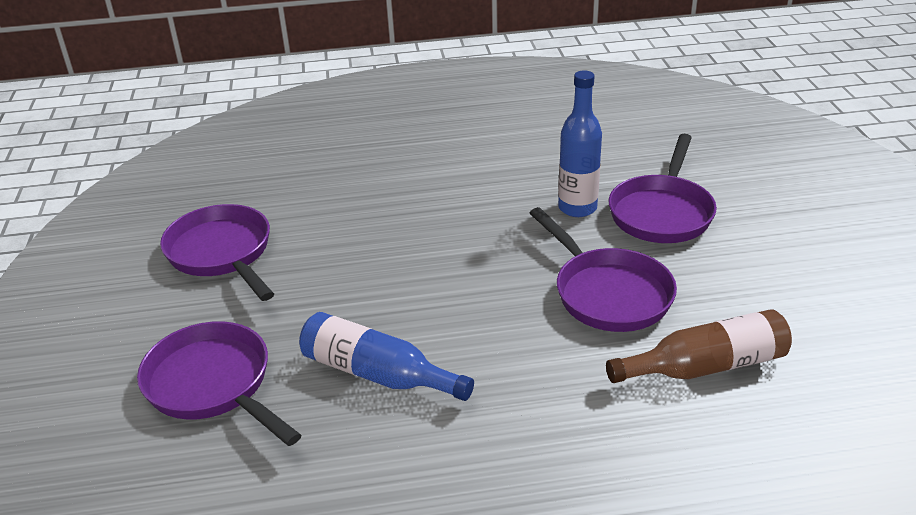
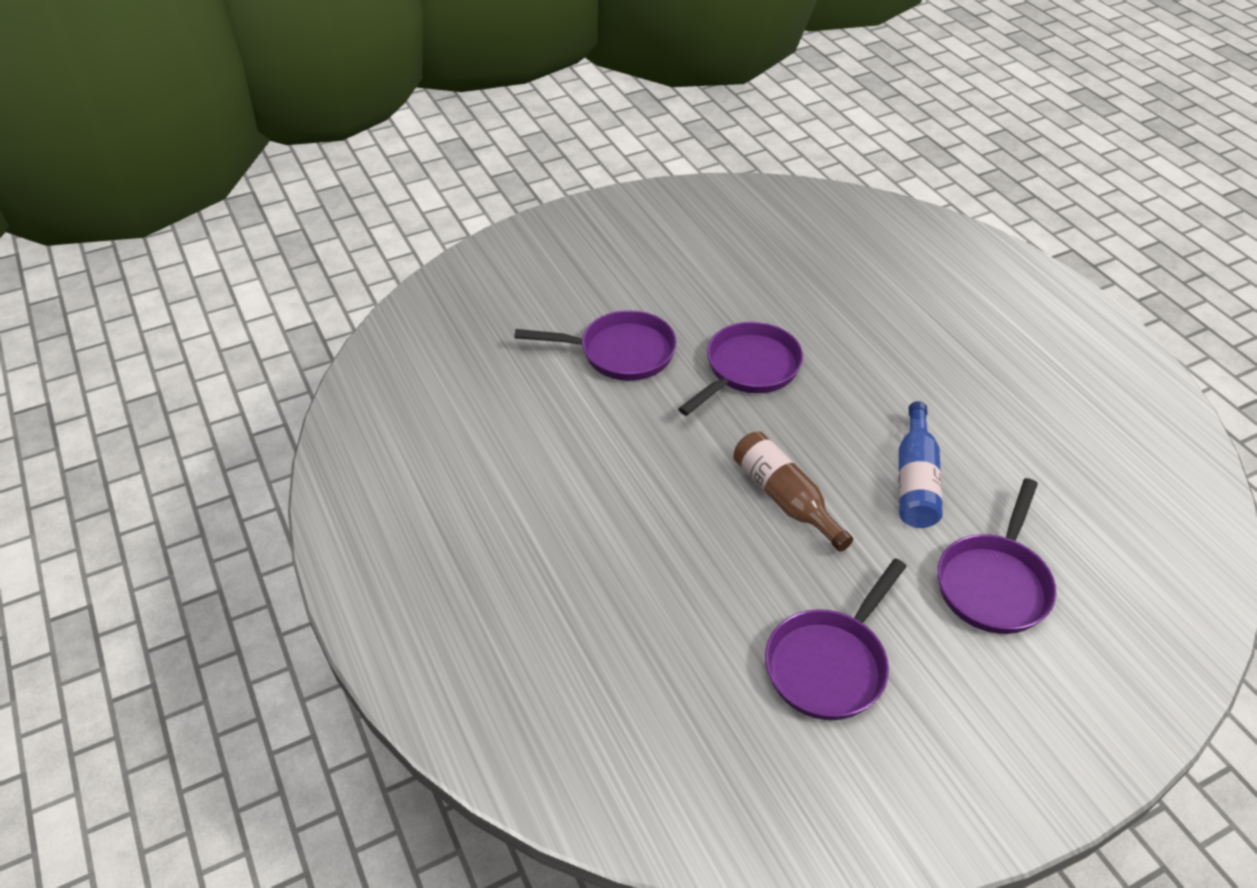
camera: 110 degrees left, 10 degrees up
(577, 208) = (634, 406): blue bottle -> none
(706, 366) = (803, 313): brown bottle -> brown bottle (785, 498)

